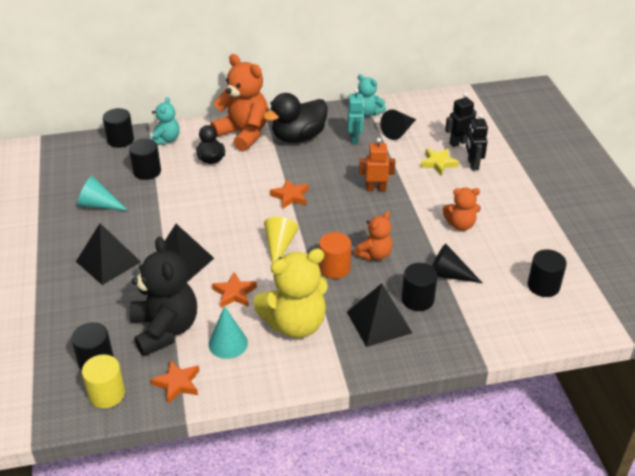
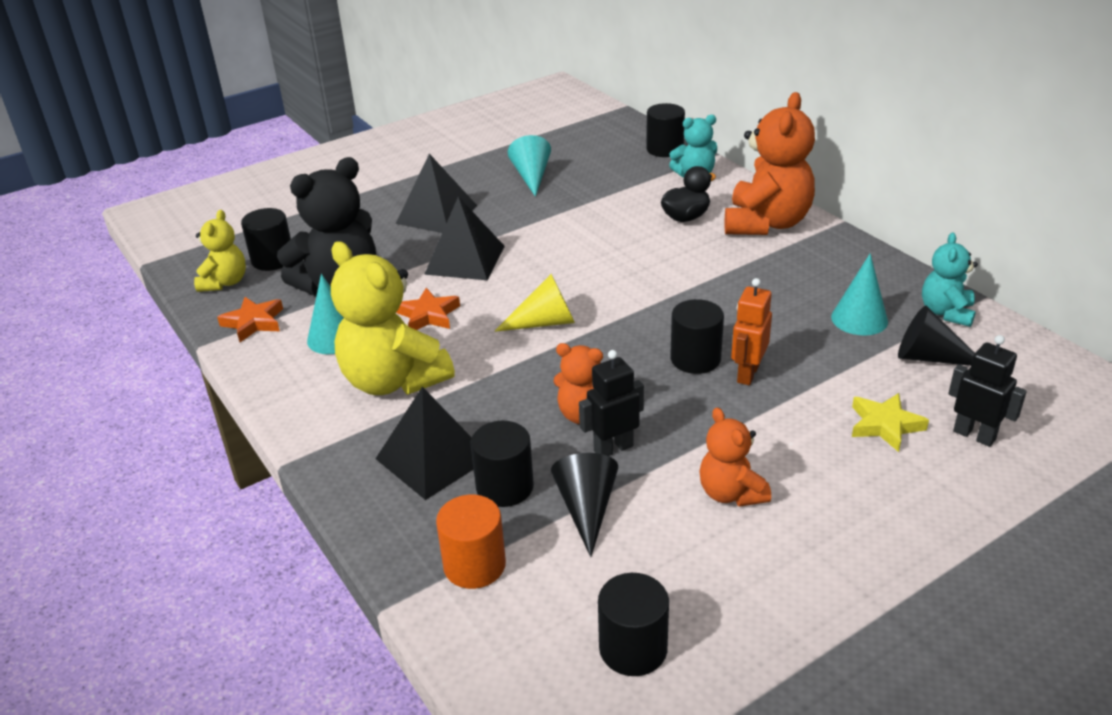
camera: 70 degrees right, 5 degrees down
(107, 394) = (225, 282): yellow cylinder -> yellow teddy bear
(147, 171) = (619, 184): black cylinder -> black cylinder (695, 359)
(290, 196) = (660, 301): orange star -> none
(298, 137) = (807, 268): black duck -> none
(334, 268) = (528, 383): orange cylinder -> orange cylinder (474, 565)
(355, 139) = (859, 319): turquoise robot -> turquoise cone
(376, 189) = (747, 374): orange robot -> orange robot turned 135 degrees counterclockwise
(473, 164) = (924, 469): black robot -> black robot (613, 448)

